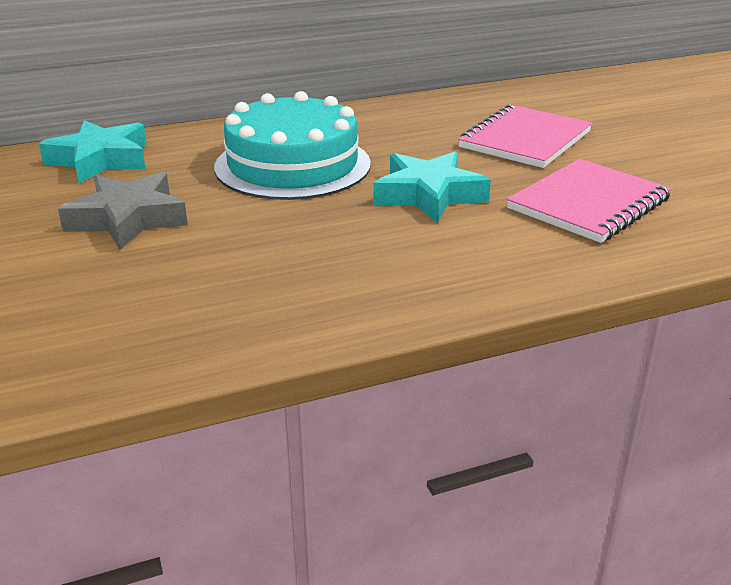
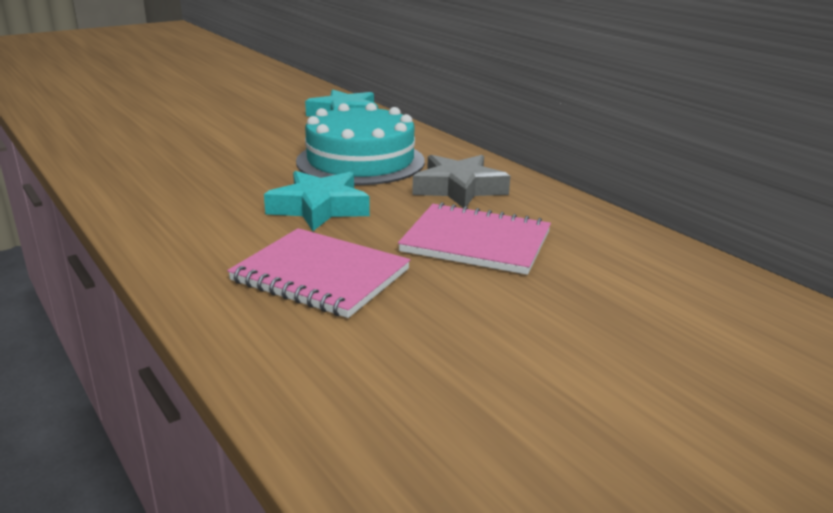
camera: 75 degrees right, 5 degrees down
(128, 219) = (256, 132): grey star -> grey star (459, 188)

